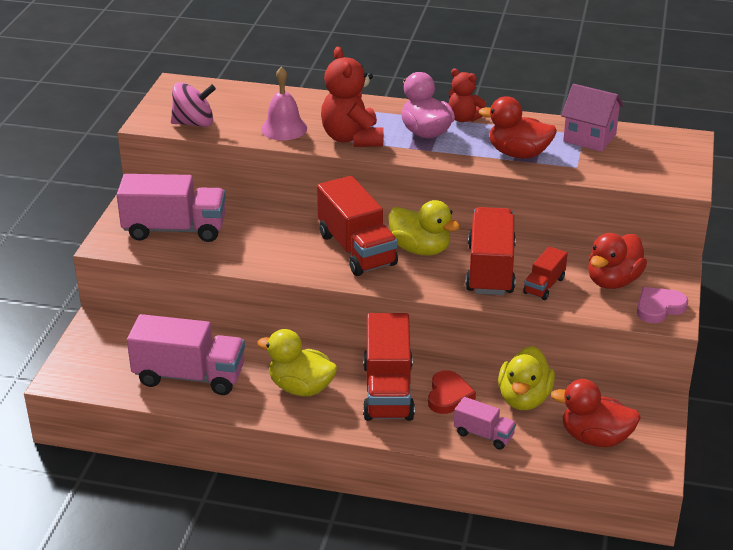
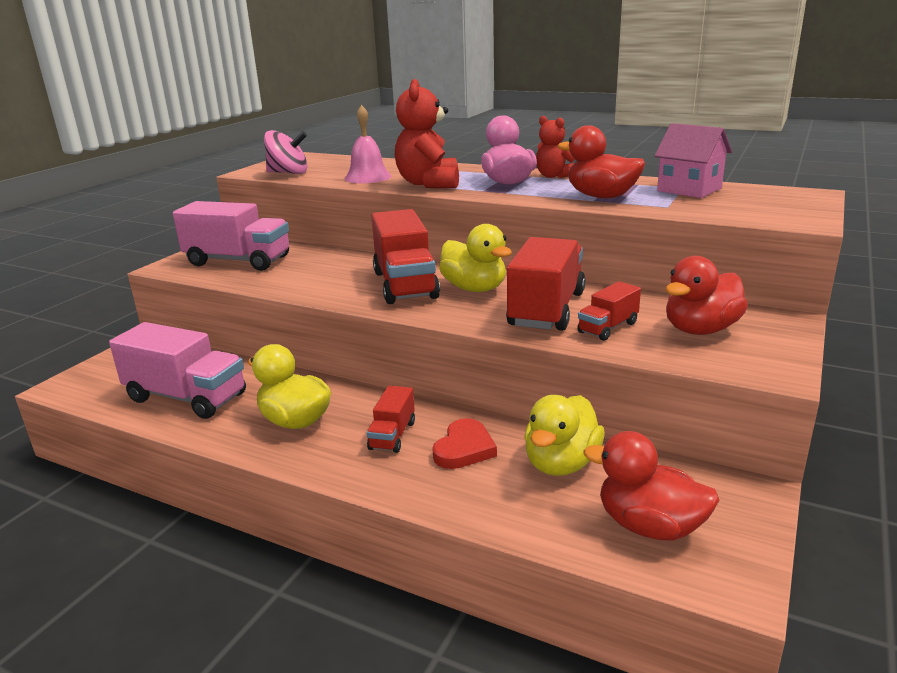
camera: 15 degrees right, 10 degrees down
(388, 391) = (392, 435): red truck -> red truck, size x0.51
(483, 435) = (489, 501): pink truck -> none
(659, 307) = (761, 360): pink heart -> none

